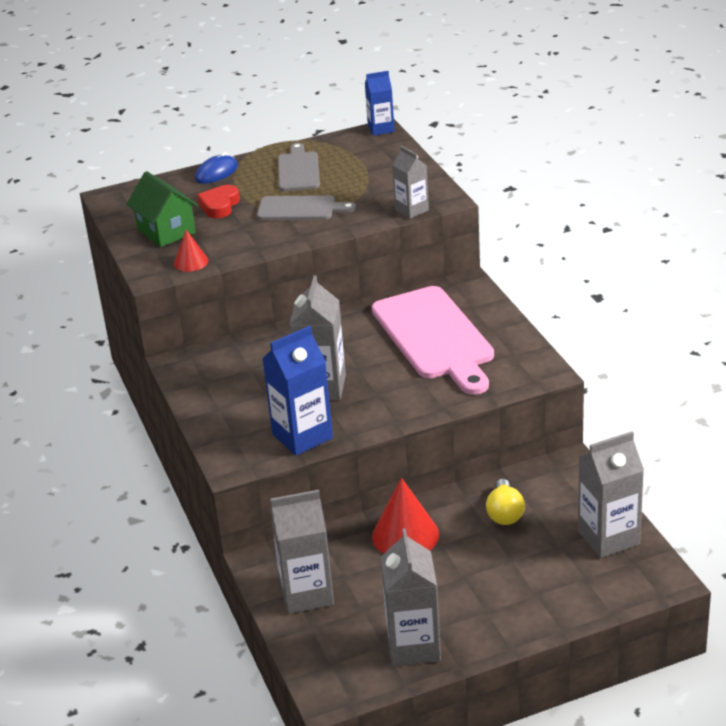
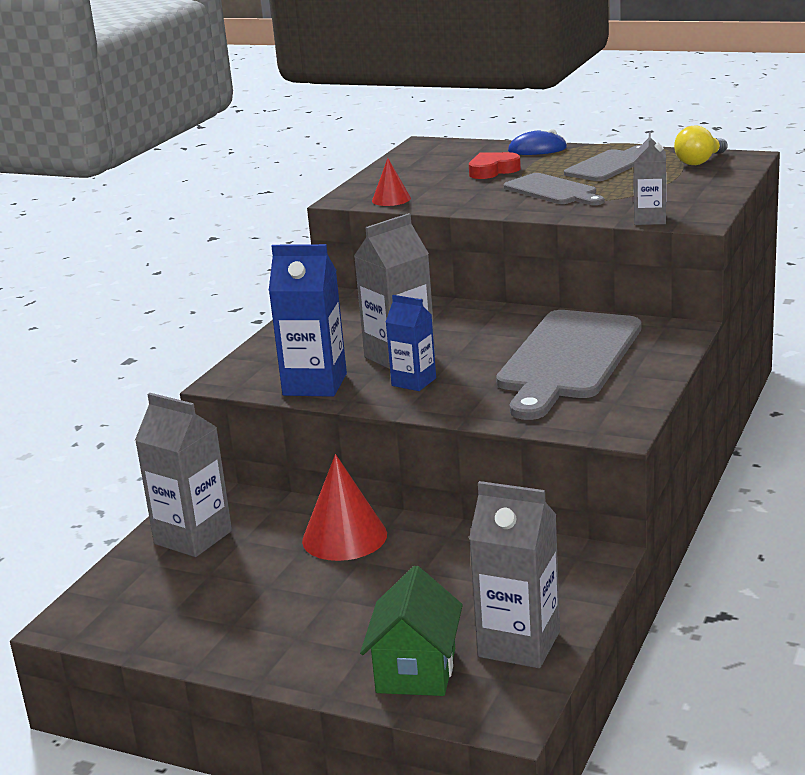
camera: 45 degrees right, 10 degrees down
(166, 231) = (417, 175): green house -> green house (416, 670)
(381, 129) = (747, 156): blue carton -> blue carton (414, 382)
(413, 646) = (192, 627): grey carton -> none
(435, 337) = (568, 359): pink cutting board -> grey cutting board
(504, 513) = (459, 567): yellow light bulb -> yellow light bulb (699, 162)

